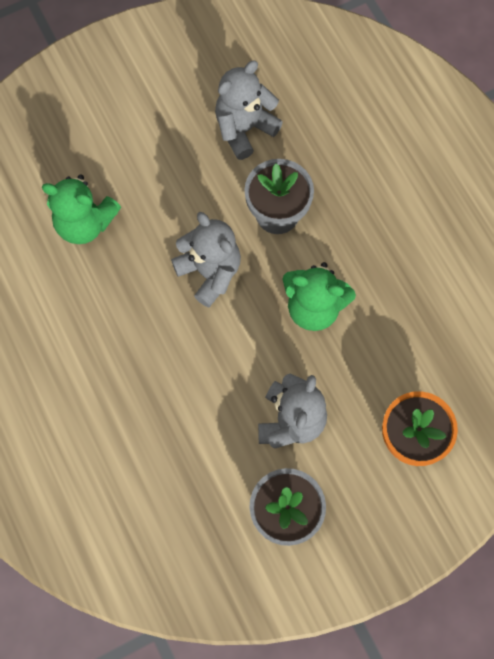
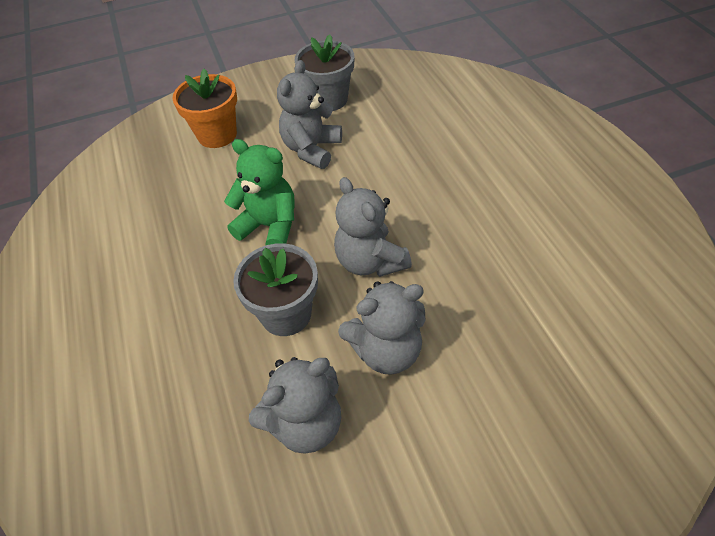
camera: 170 degrees left, 20 degrees down
(85, 223) = (513, 319): green teddy bear -> none
(189, 188) = (386, 350): none -> grey teddy bear

